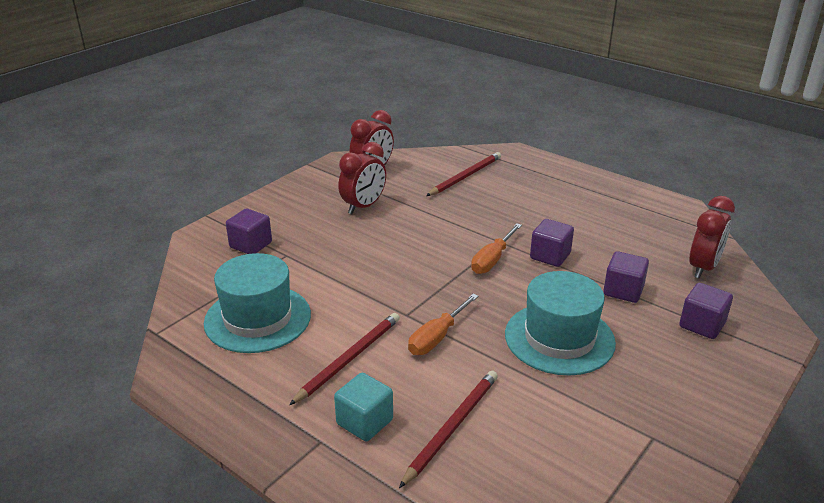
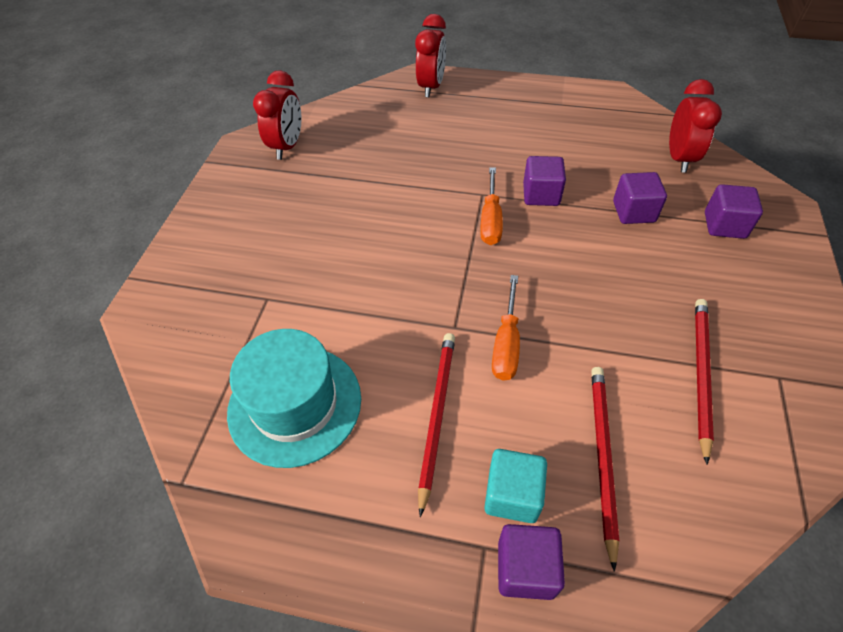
camera: 25 degrees left, 20 degrees up
(251, 245) = (214, 300): purple cube -> purple cube (525, 568)
(363, 206) = (310, 199): red clock -> red clock (431, 87)
(465, 176) = (391, 123): red pencil -> red pencil (701, 374)
(559, 338) = (619, 293): turquoise hat -> none

